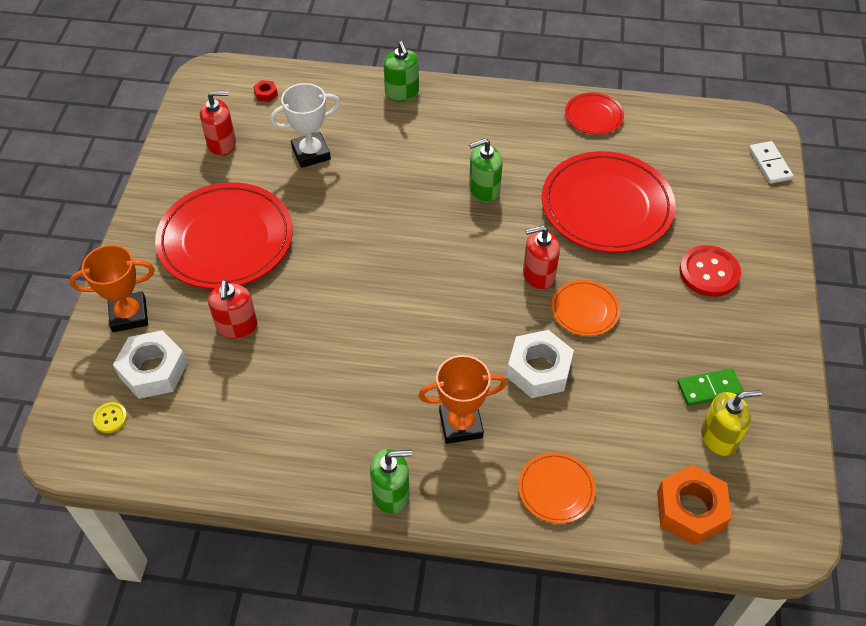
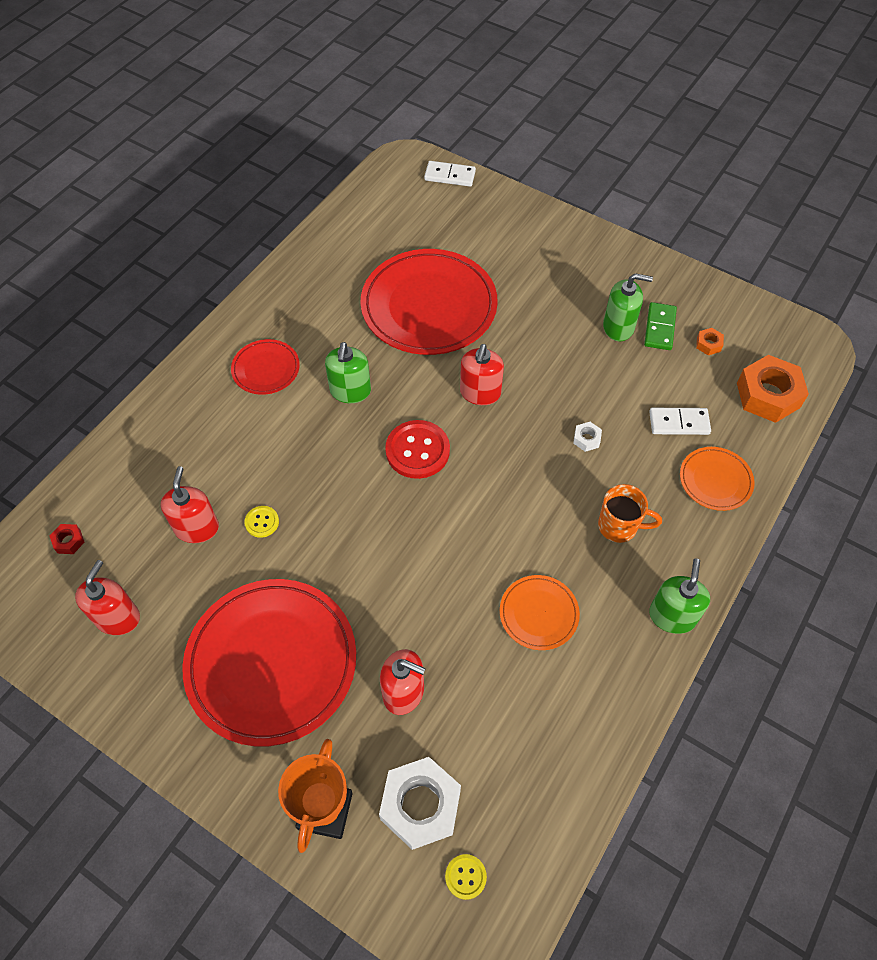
camera: 65 degrees left, 5 degrees up
(311, 153) = (197, 528): white trophy -> red soap dispenser
(335, 187) = (262, 522): none -> yellow button
(402, 93) = (167, 407): green soap dispenser -> green soap dispenser (618, 327)
(461, 424) = (619, 526): orange trophy -> orange mug
(538, 370) = (586, 439): white nut -> white nut, size x0.44
(585, 310) = (538, 375): orange plate -> orange plate (538, 614)
(593, 116) = (313, 265): red plate -> red plate (266, 369)
(604, 439) = (679, 423): none -> white domino
(709, 272) = (542, 271): red button -> red button (417, 450)
(719, 437) = (708, 344): yellow soap dispenser -> orange nut

